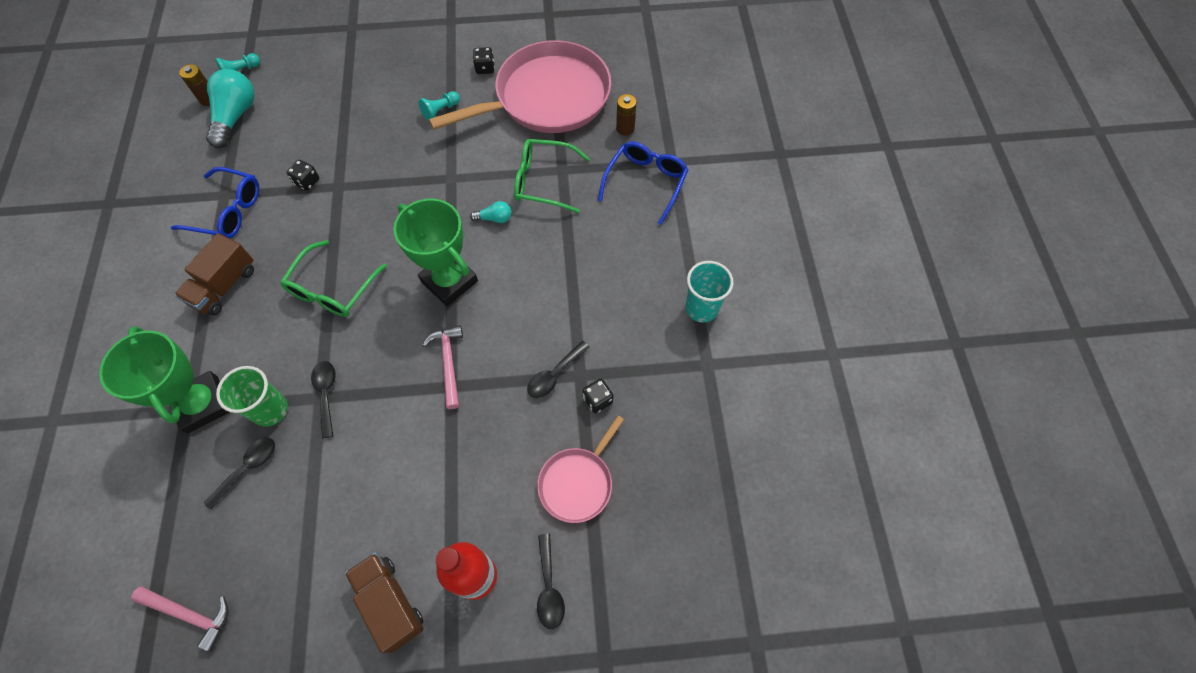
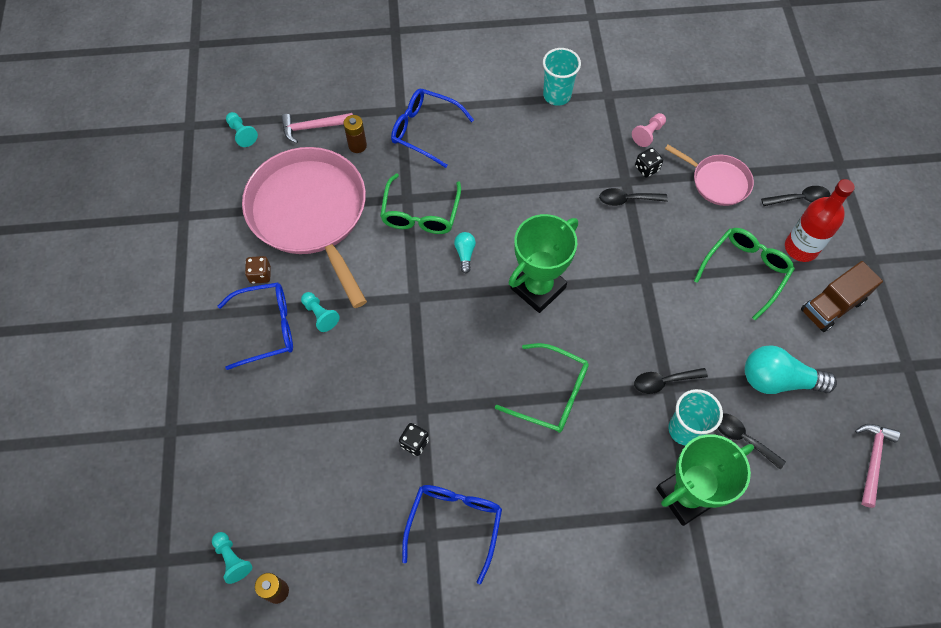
camera: 90 degrees left, 0 degrees up
(224, 286) = (552, 505): brown truck -> none
(236, 116) = (310, 548): turquoise light bulb -> turquoise light bulb (778, 380)
(270, 410) = (685, 429): green cup -> turquoise cup
(432, 76) = (267, 328): none -> blue glasses
(448, 363) = (623, 282): pink hammer -> pink hammer (313, 127)
(449, 500) = (745, 271): none -> green glasses
(485, 68) = (260, 275): black dice -> brown dice
(554, 375) = (627, 199): black spoon -> black spoon turned 135 degrees clockwise
(637, 44) = (242, 134): none -> turquoise pawn
(648, 406) = (648, 134): none -> pink pawn

